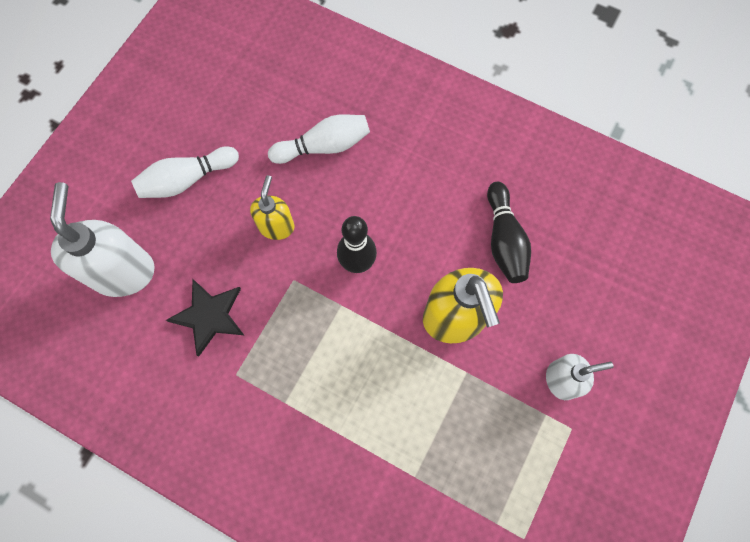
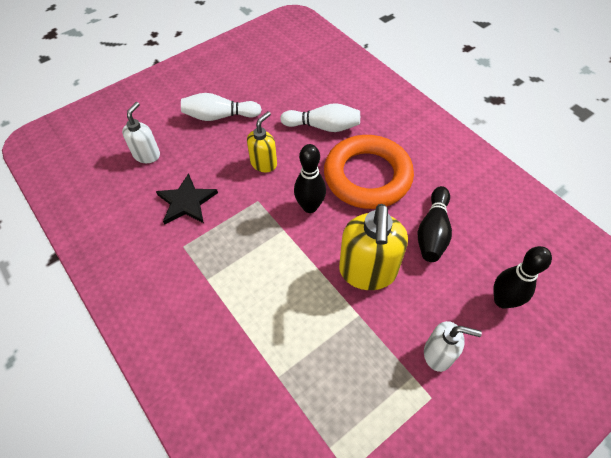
camera: 25 degrees right, 15 degrees down
(124, 272) = (147, 155): white soap dispenser -> white soap dispenser, size x0.58
(405, 196) = (367, 176): none -> orange ring
(602, 293) = (502, 300): none -> black bowling pin

